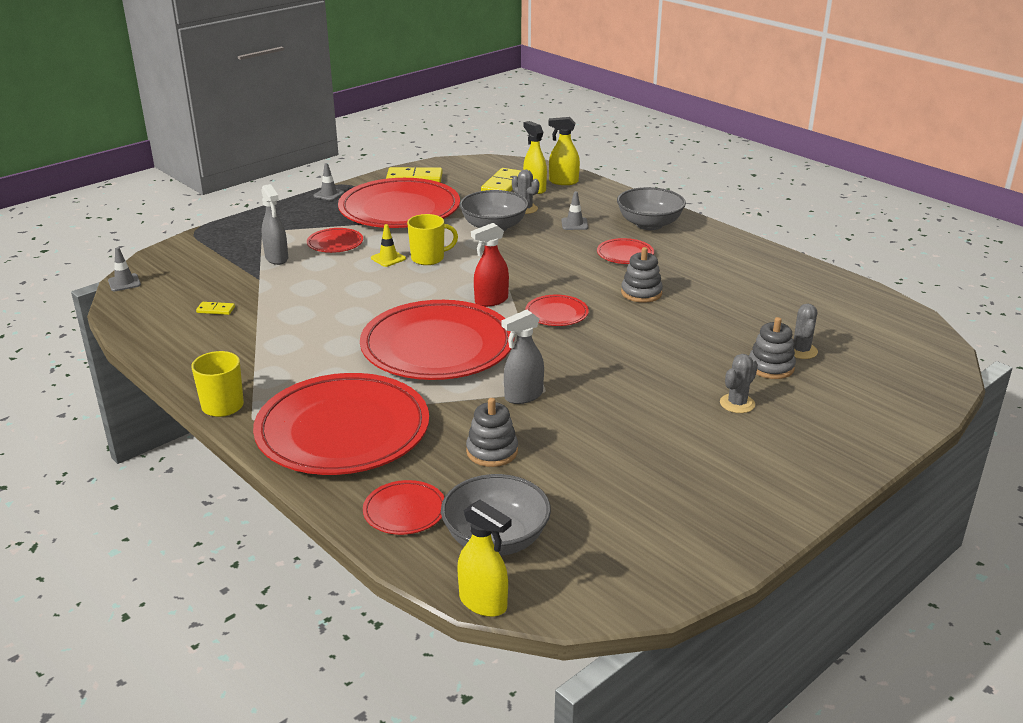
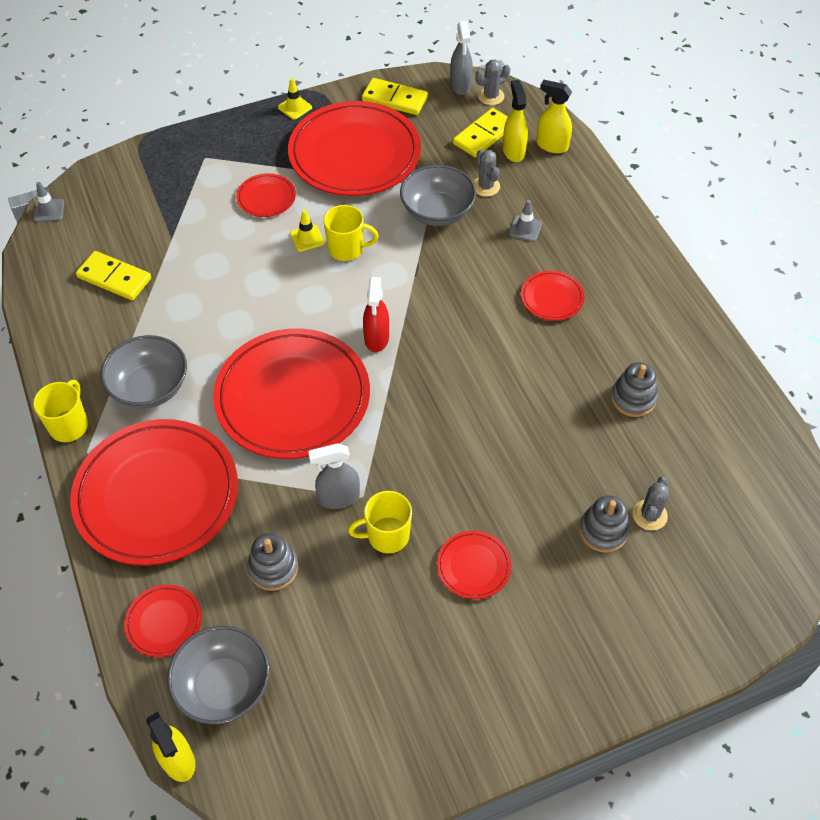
camera: 20 degrees right, 25 degrees up
(216, 310) = (114, 278): yellow domino -> yellow domino, size x2.00
(277, 258) = (201, 208): grey spray bottle -> grey spray bottle (460, 86)
(329, 194) = (295, 107): grey traffic cone -> yellow traffic cone
(491, 300) = (376, 338): red spray bottle -> red spray bottle turned 75 degrees counterclockwise
(556, 313) = (431, 379): red plate -> red plate (473, 566)
(585, 409) = (387, 536): none -> yellow mug
(641, 293) = (534, 370): grey stacking toy -> grey stacking toy (633, 398)
(649, 224) = (606, 250): grey bowl -> grey bowl (150, 387)
(737, 404) = (537, 576): grey cactus -> grey cactus (491, 96)

